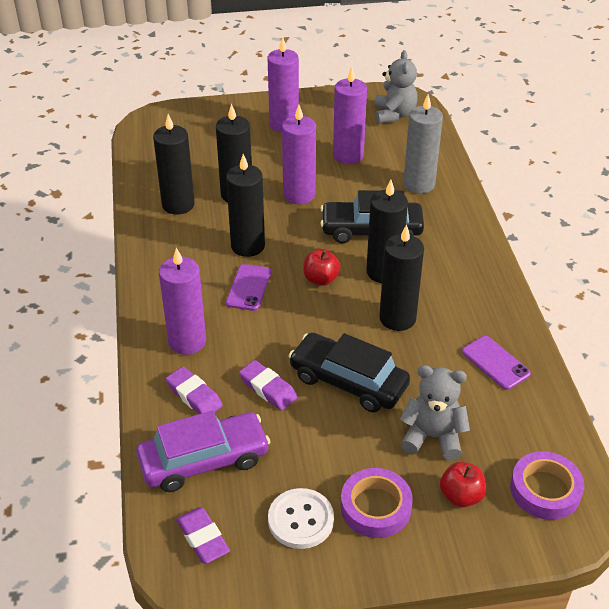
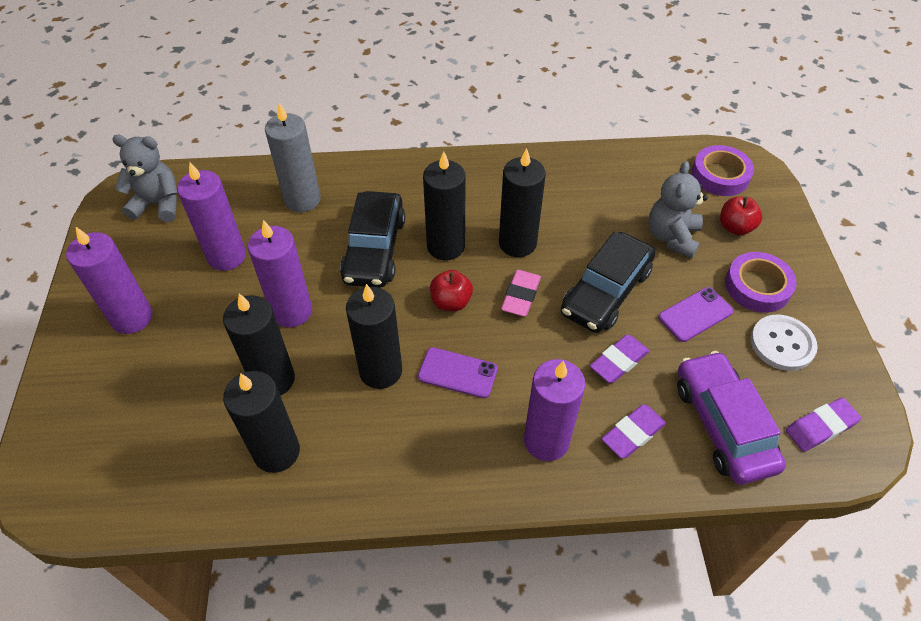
camera: 85 degrees left, 10 degrees up
(334, 322) = (520, 296): none -> pink eraser
(495, 363) = (579, 182): purple phone -> purple phone (695, 314)

